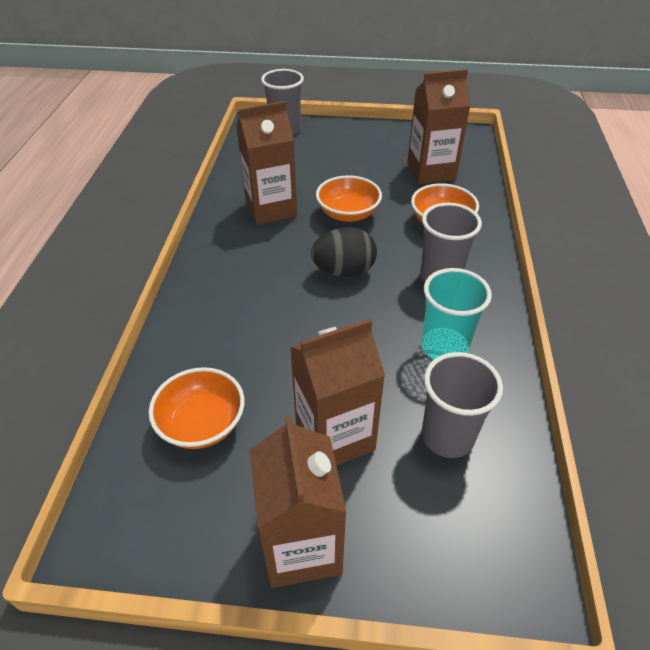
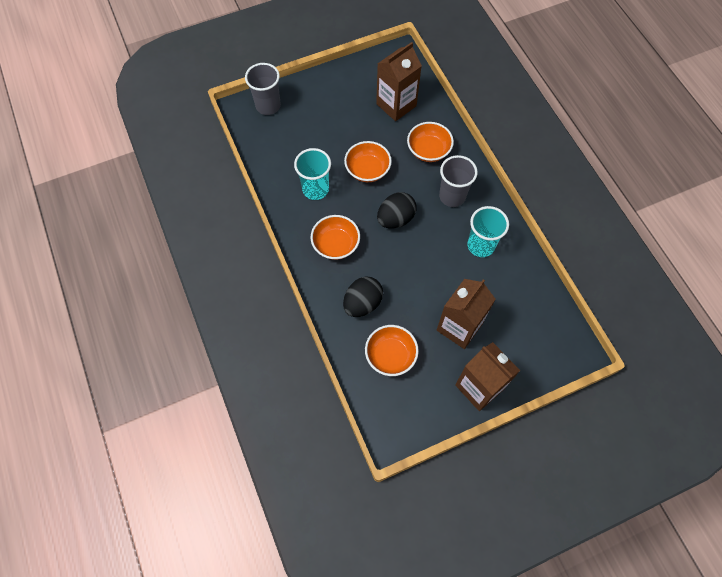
camera: 30 degrees left, 20 degrees up
(222, 342) = (362, 303): none -> black egg
(246, 267) = (336, 244): none -> orange bowl
(271, 209) = (315, 189): brown carton -> turquoise cup
(447, 436) = (510, 298): grey cup -> none

